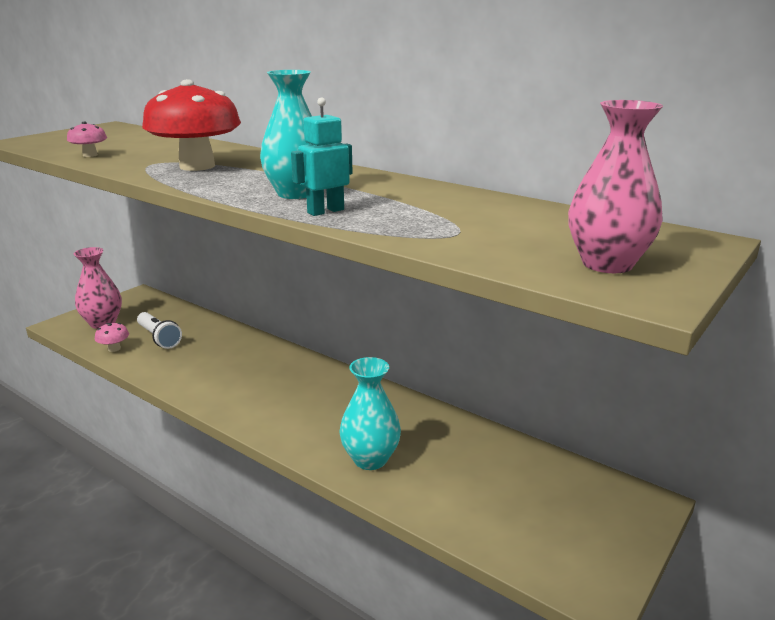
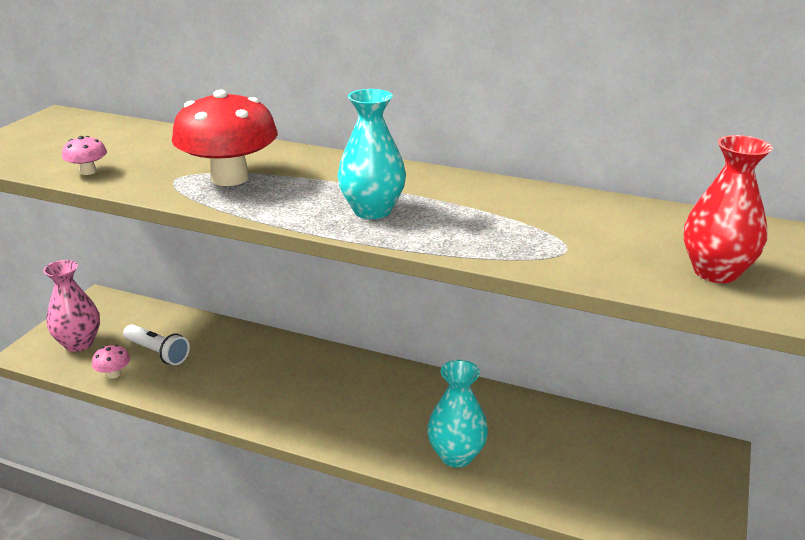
camera: 15 degrees left, 5 degrees up
(325, 211) = (423, 234): turquoise robot -> none
(607, 264) = (715, 272): pink vase -> red vase

